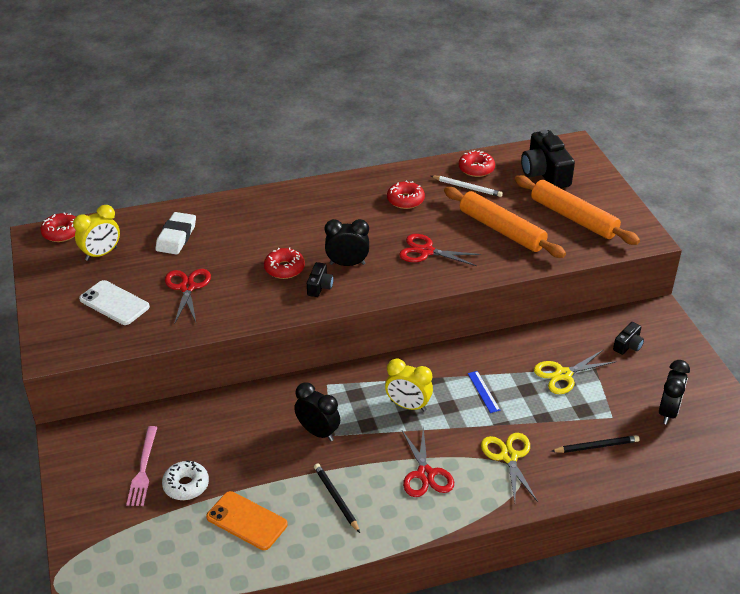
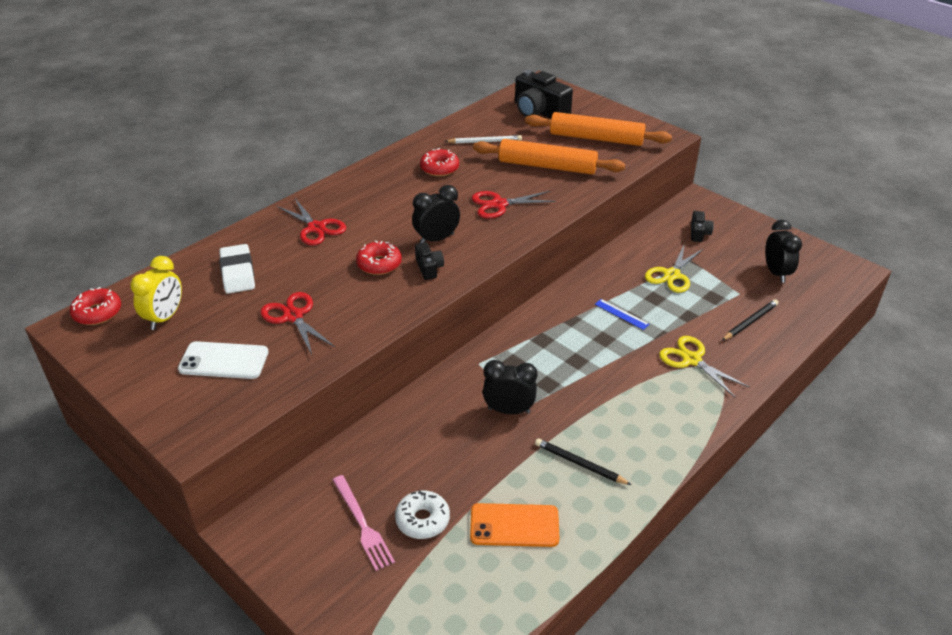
camera: 30 degrees left, 0 degrees up
(408, 406) = (569, 352): yellow clock -> none
(425, 474) = (638, 406): red scissors -> red scissors (316, 228)
(476, 169) = (478, 124): red donut -> none

